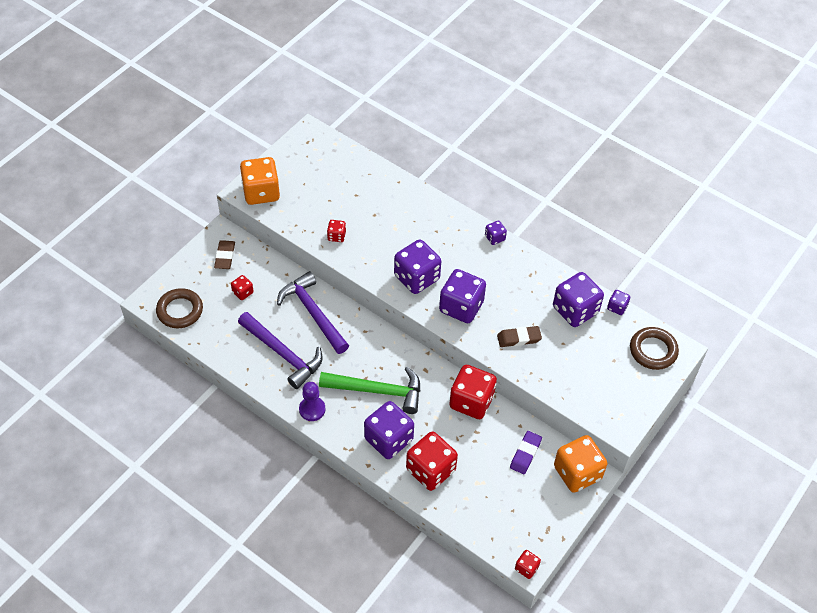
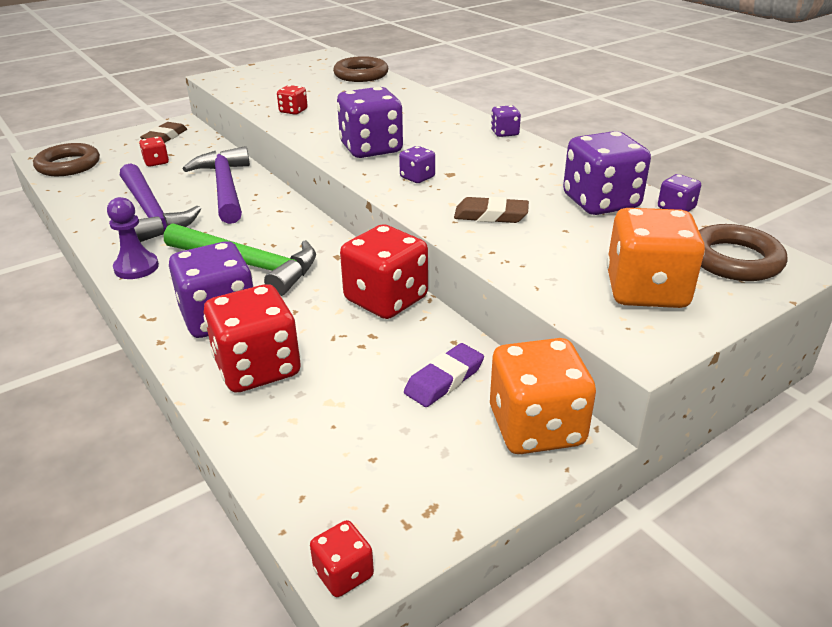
camera: 20 degrees right, 20 degrees down
(261, 192) = (235, 79): orange dice -> orange dice (646, 291)
(356, 165) = (361, 75): none -> brown ring
(461, 307) = (417, 177): purple dice -> purple dice, size x0.47

